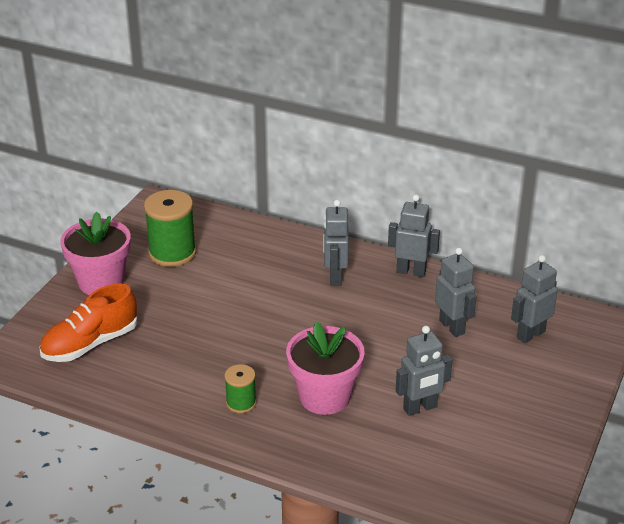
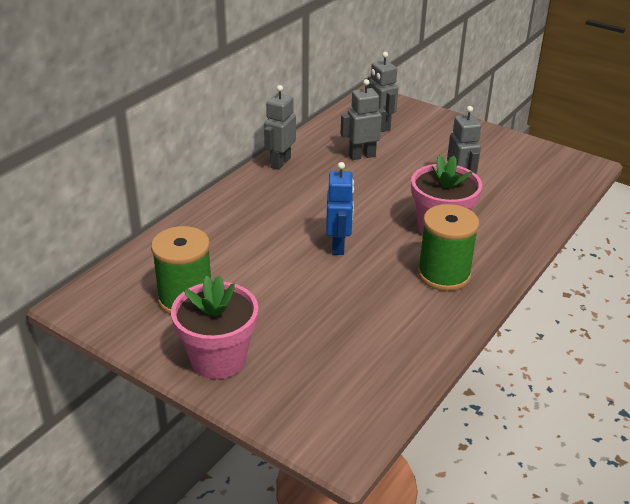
camera: 80 degrees left, 0 degrees up
(90, 344) = (332, 373): orange shoe -> none
(241, 403) = (444, 274): green spool -> green spool, size x1.82
(271, 328) = (338, 246): none -> blue robot
(335, 277) = (273, 201): grey robot -> none

